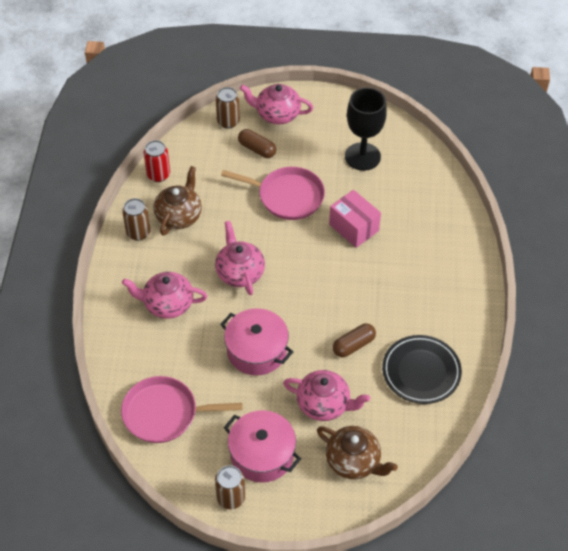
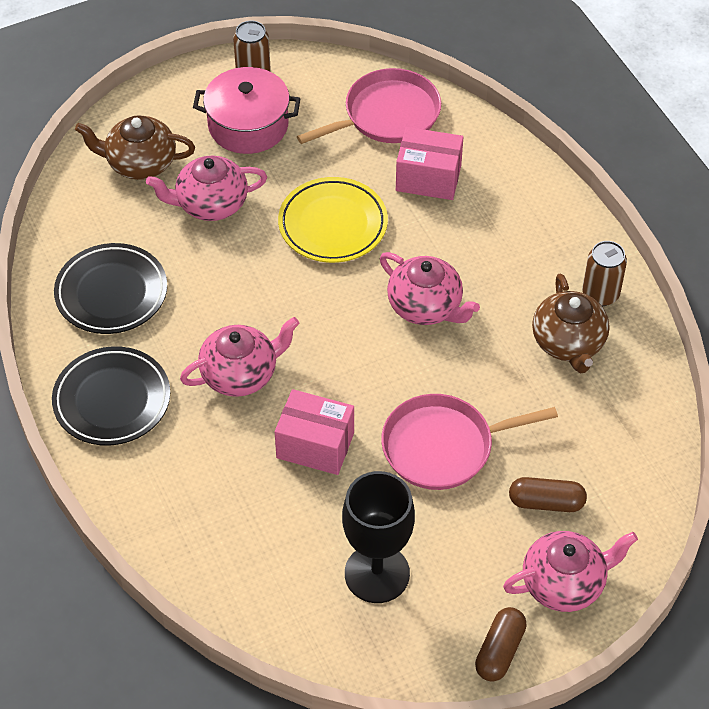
camera: 150 degrees right, 0 degrees up
(158, 175) = (650, 388): red can -> none
(167, 304) = (484, 226): pink teapot -> pink teapot (240, 374)
(174, 352) = (428, 178): none -> pink box
(228, 121) = (627, 529): brown can -> none
(256, 350) = (333, 224): pink pot -> yellow plate
(353, 345) = (216, 285): brown capsule -> brown capsule (499, 651)
(453, 304) = (112, 400): none -> black plate

